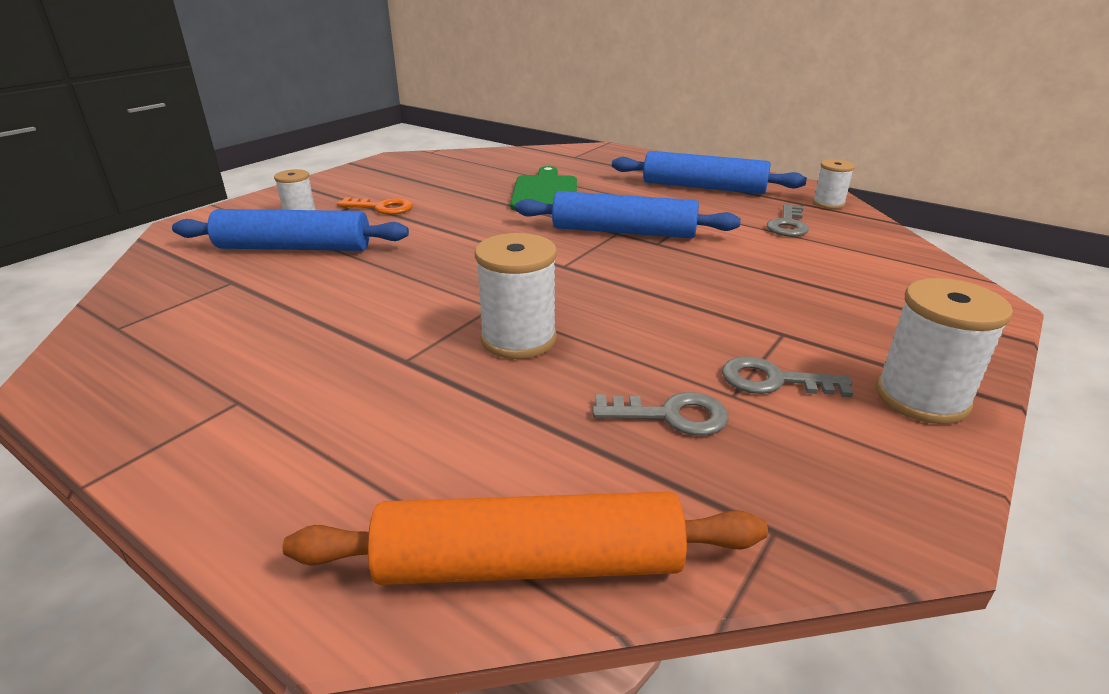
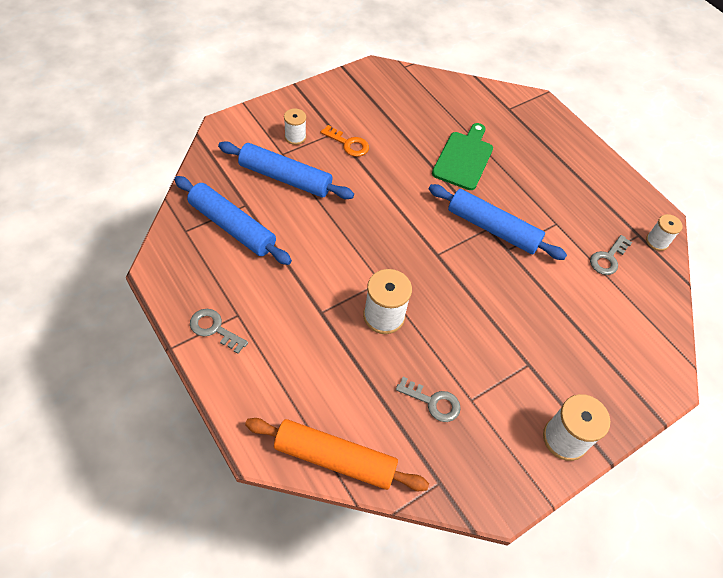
camera: 15 degrees right, 25 degrees up
(703, 187) = (580, 188): blue rolling pin -> blue rolling pin (232, 227)
(773, 380) = (498, 398): grey key -> grey key (214, 329)

